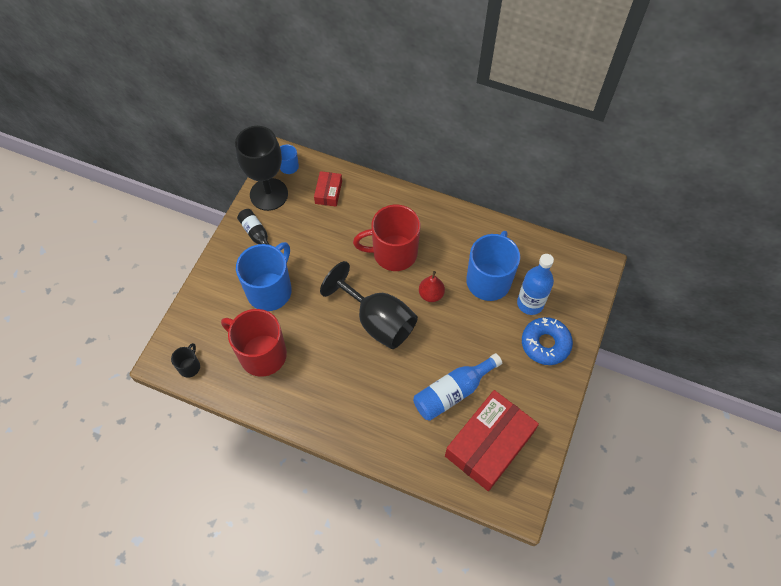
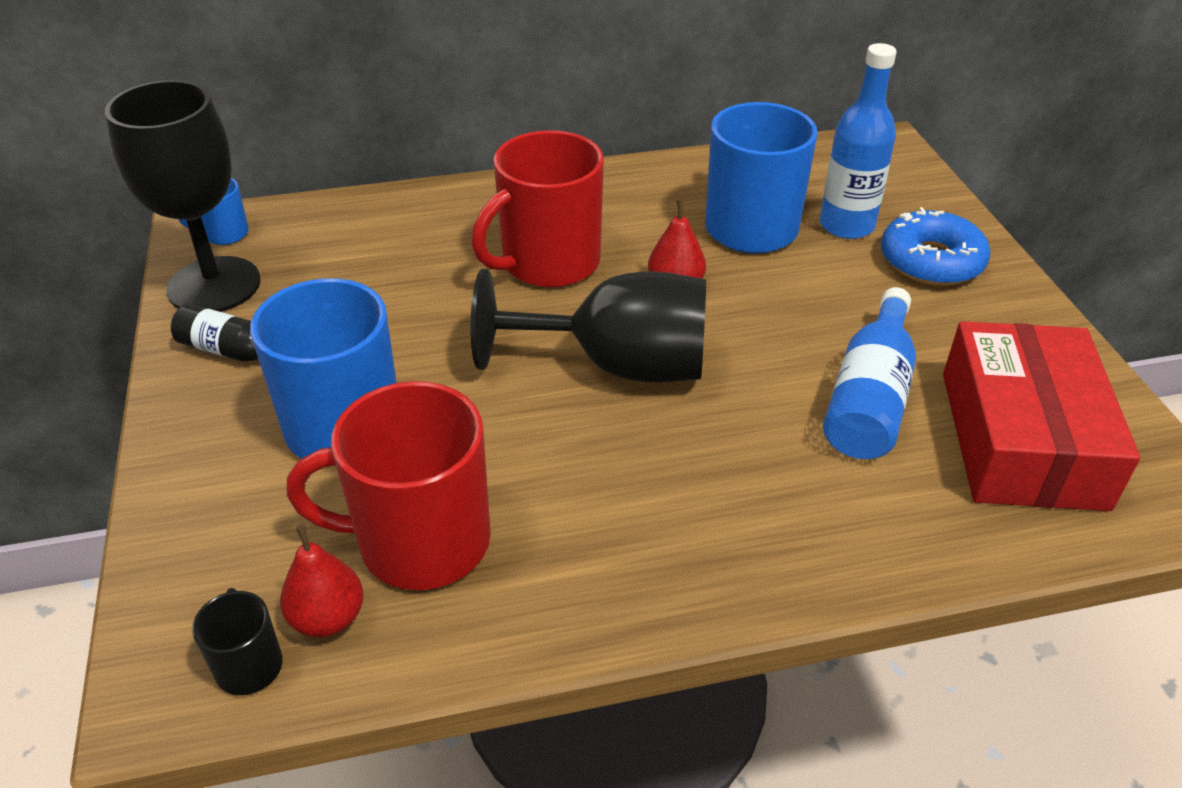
camera: 35 degrees left, 20 degrees down
(219, 364) = (328, 618): none -> red pear
(328, 192) = (341, 236): red box -> none

